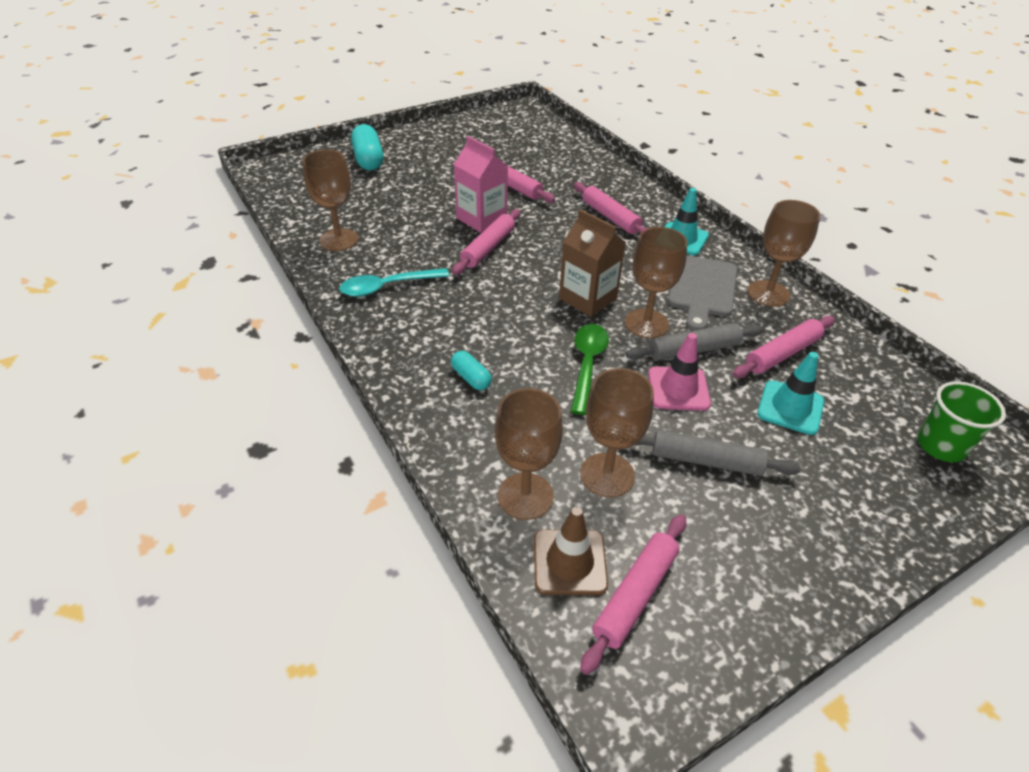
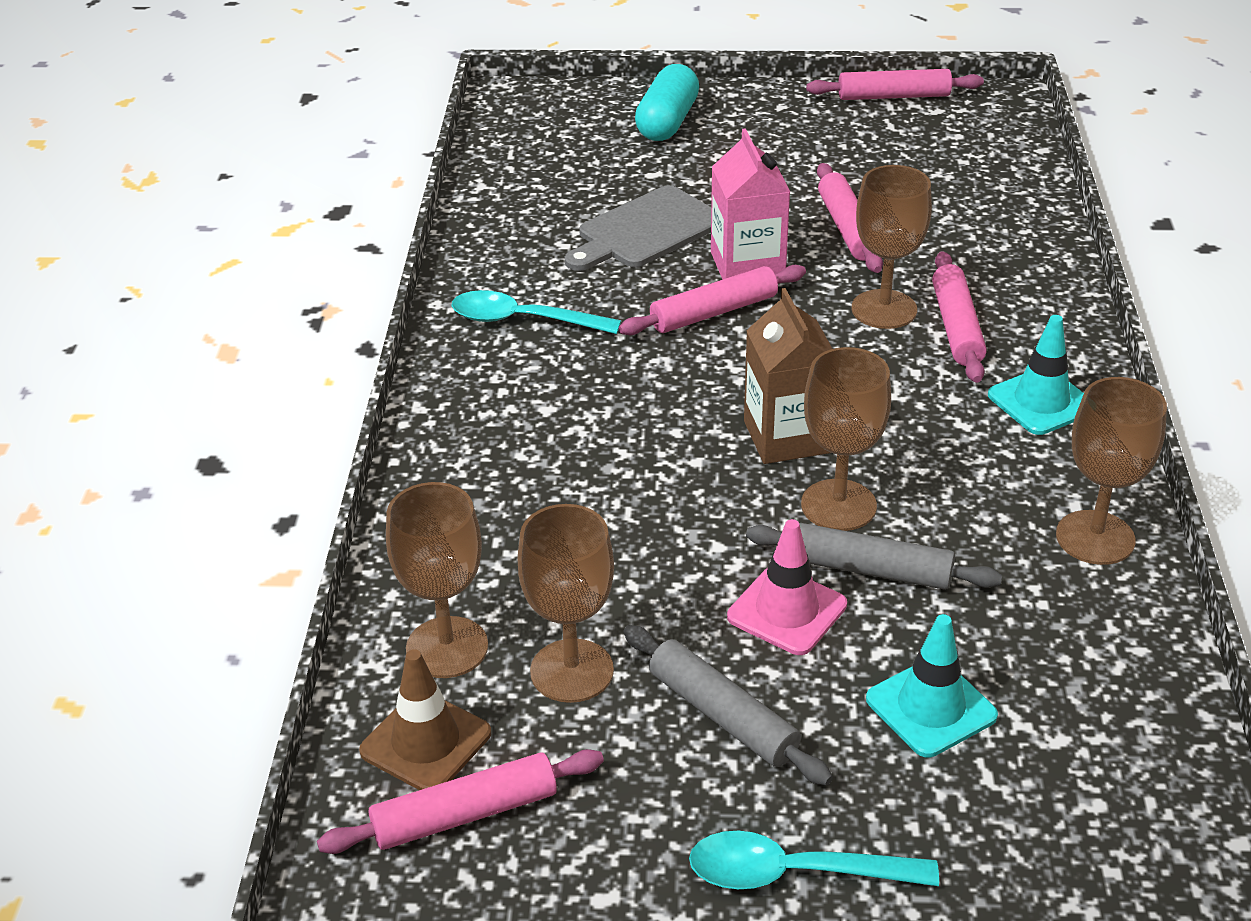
camera: 35 degrees right, 5 degrees down
(339, 240) = (519, 232): brown goblet -> brown goblet (884, 309)
(471, 378) = (518, 480): turquoise capsule -> none
(587, 365) = (690, 526): green spoon -> none
(702, 289) = (986, 489): grey cutting board -> grey cutting board (645, 230)
(782, 354) = (1009, 632): pink rolling pin -> pink rolling pin (894, 96)
(825, 530) = (794, 873): none -> turquoise spoon
(941, 446) = (1119, 866): green cup -> none

